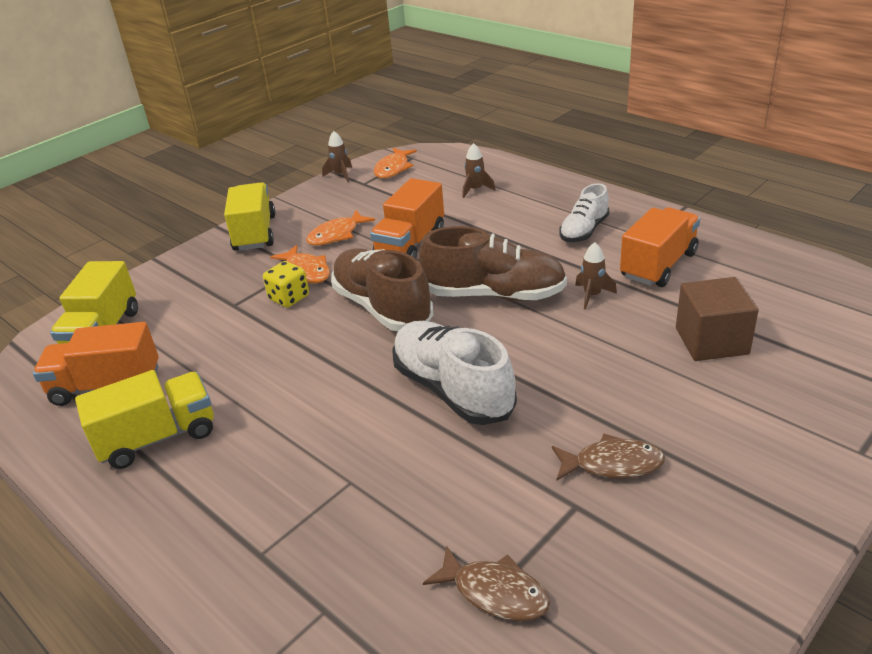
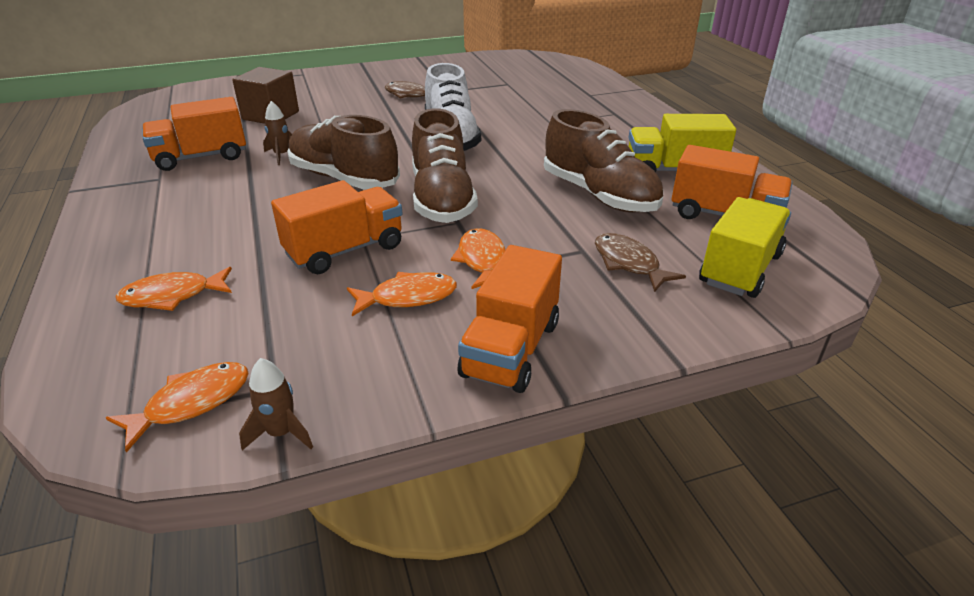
camera: 155 degrees left, 0 degrees up
(236, 367) = (599, 195): none -> brown shoe
(255, 233) = (511, 349): yellow truck -> orange truck
(289, 298) = (520, 237): yellow dice -> none
(476, 190) = (172, 296): brown rocket -> orange fish
(495, 592) = (511, 83): brown fish -> brown fish (628, 263)
(584, 231) = (186, 201): white shoe -> none

